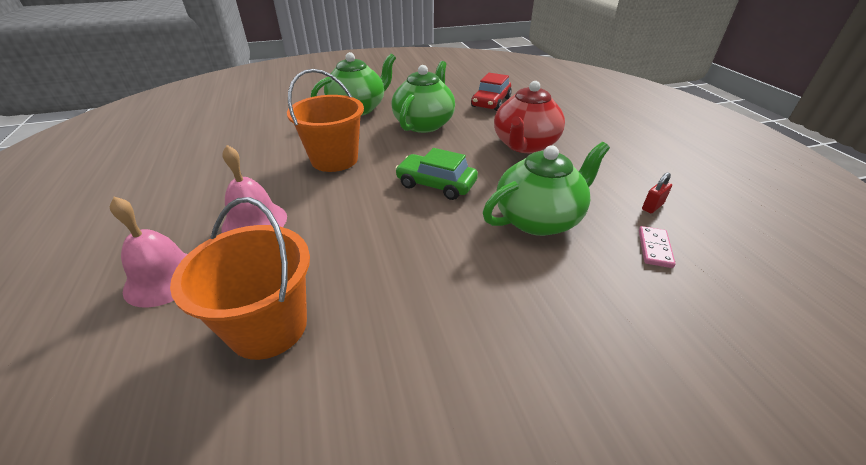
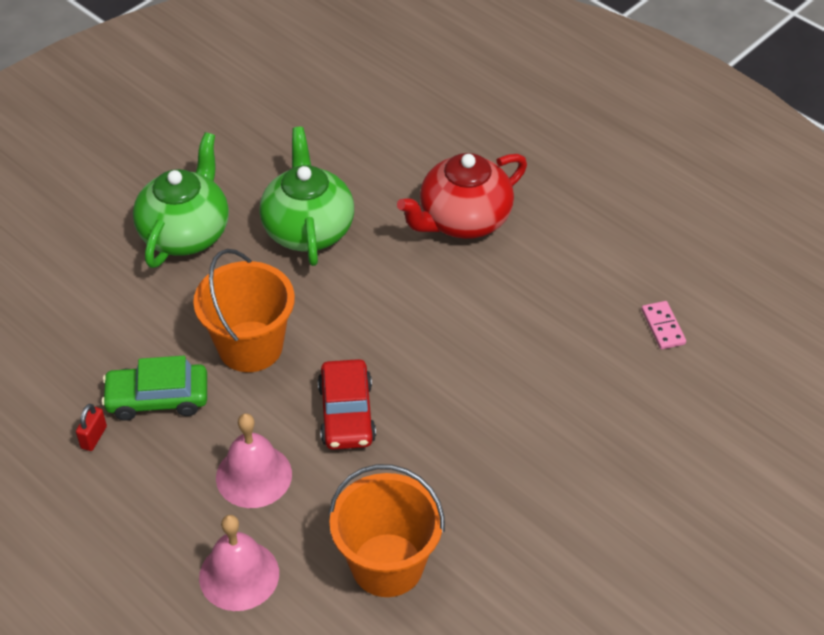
camera: 30 degrees left, 10 degrees up
(436, 184) = (405, 334): green car -> green car (157, 398)
(491, 102) = (365, 141): red car -> red car (347, 414)
(524, 145) = (463, 220): red teapot -> red teapot turned 60 degrees clockwise
(538, 219) = (542, 336): green teapot -> none
(652, 206) = (643, 269): red padlock -> red padlock (93, 437)

